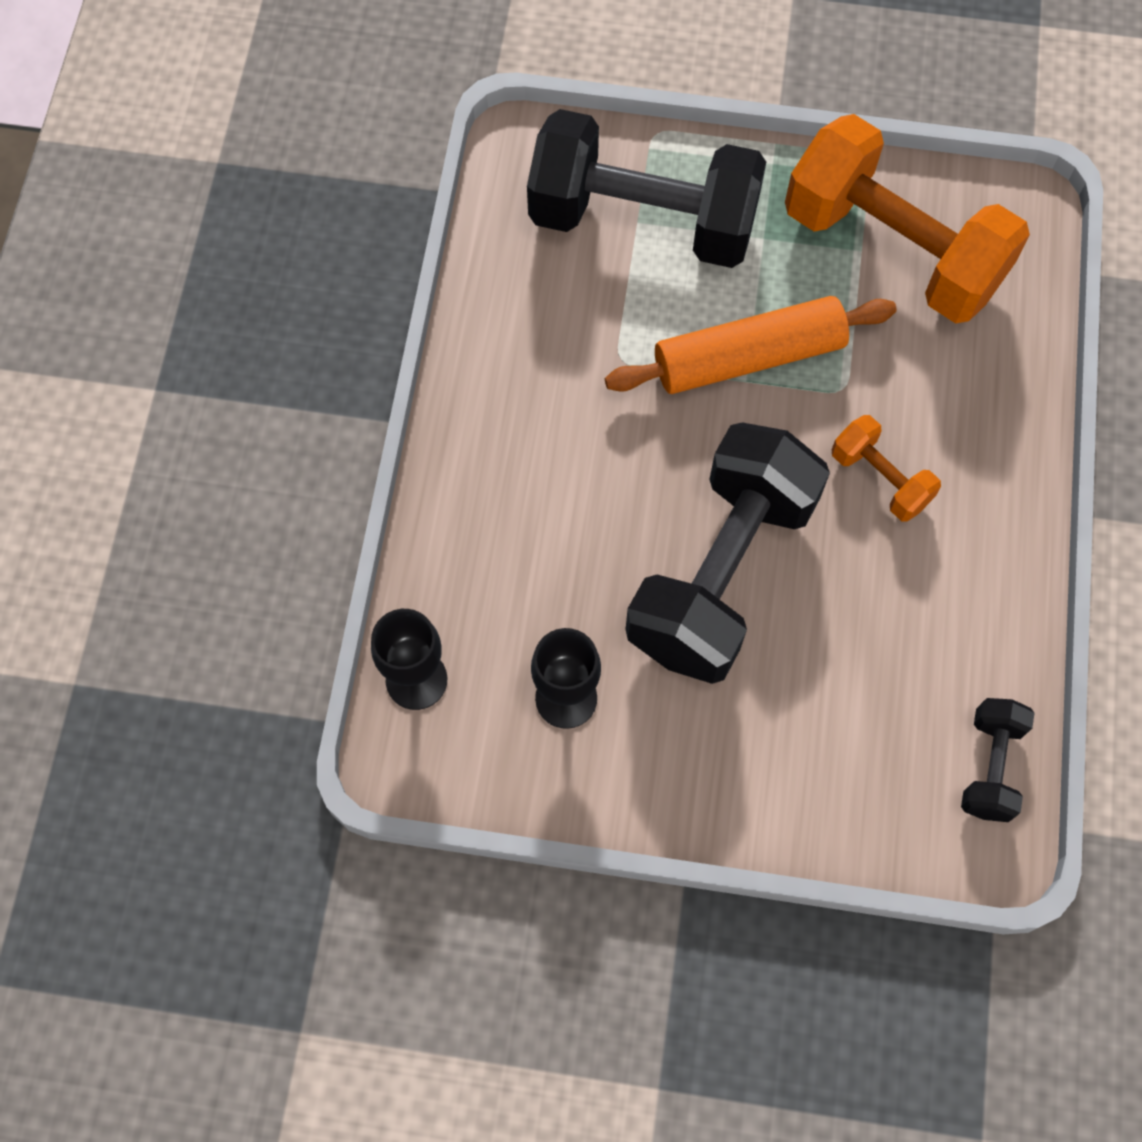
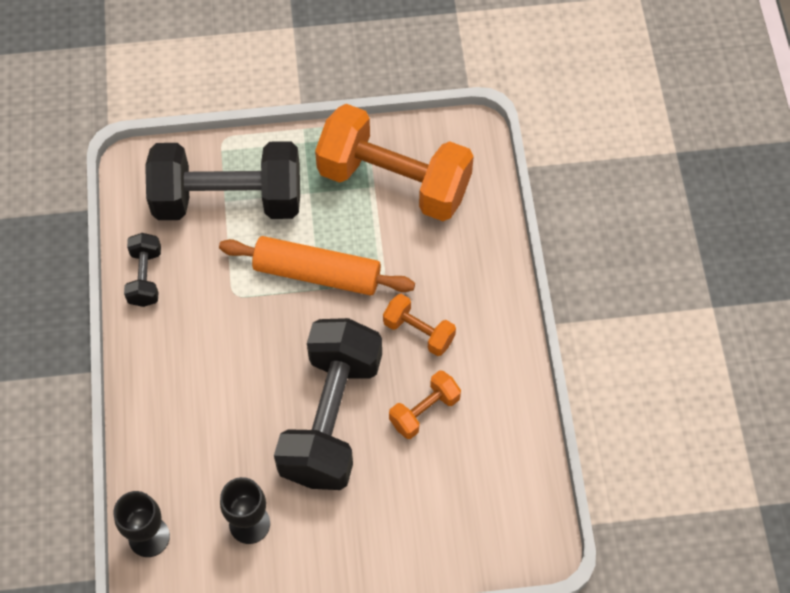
camera: 15 degrees left, 5 degrees down
(748, 357) = (317, 273): orange rolling pin -> orange rolling pin turned 45 degrees clockwise
(862, 598) = (424, 411): none -> orange dumbbell
(990, 766) = (527, 497): black dumbbell -> black dumbbell (145, 277)

